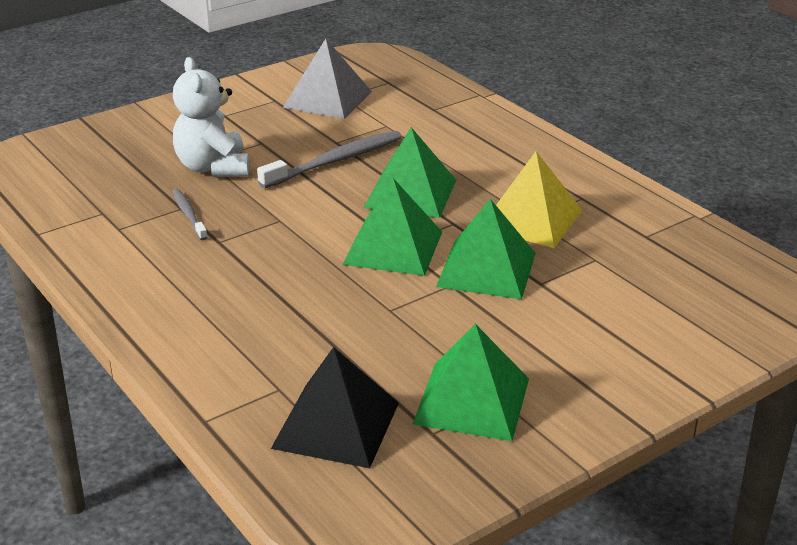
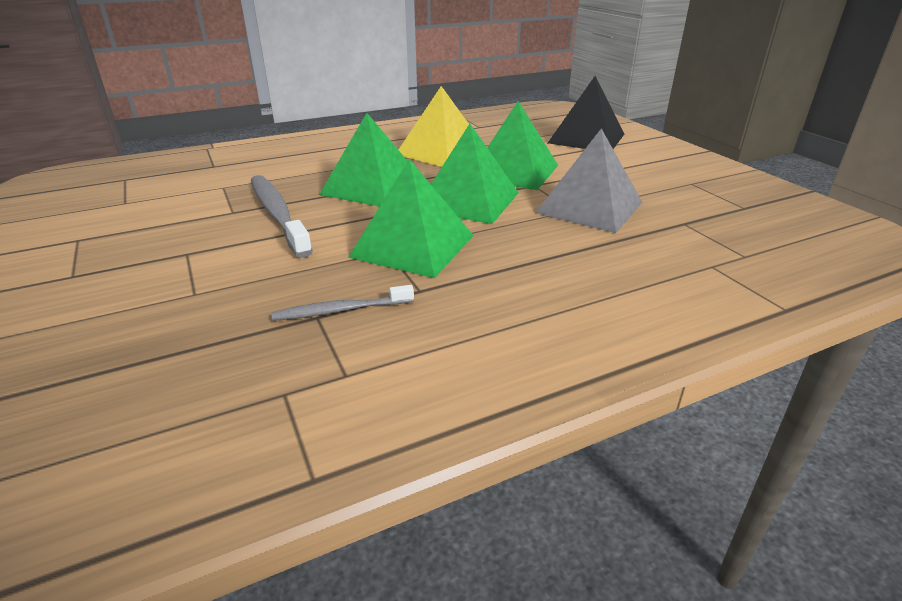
camera: 80 degrees left, 0 degrees up
(213, 168) = (222, 288): white teddy bear -> none
(327, 99) = (121, 209): grey pyramid -> grey pyramid (589, 207)
(336, 425) = (755, 242): black pyramid -> black pyramid (586, 138)
(471, 401) = (697, 191): green pyramid -> green pyramid (413, 246)

